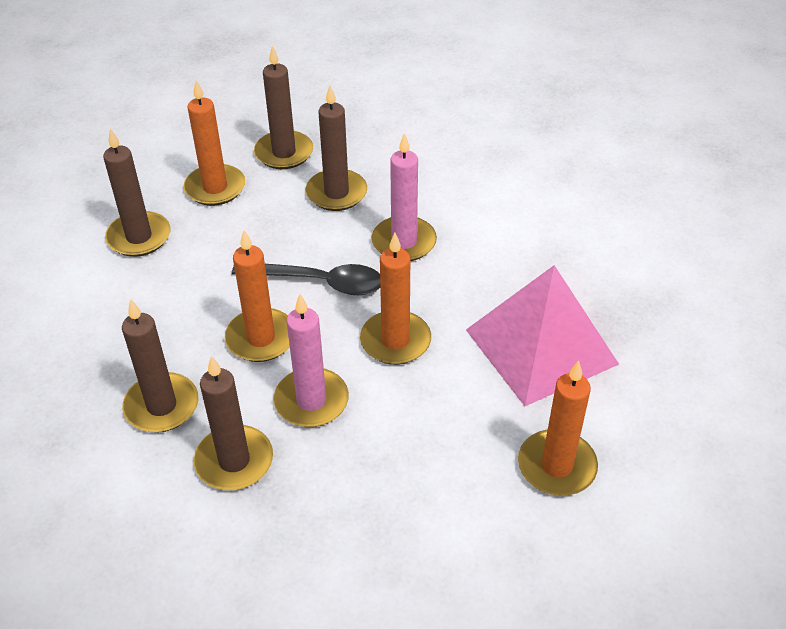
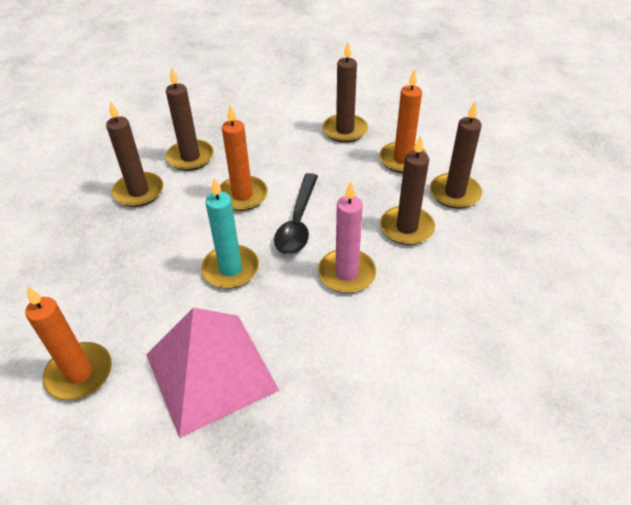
camera: 90 degrees right, 0 degrees up
(311, 401) = (180, 224): pink candle -> none
(395, 341) = (230, 269): orange candle -> turquoise candle

